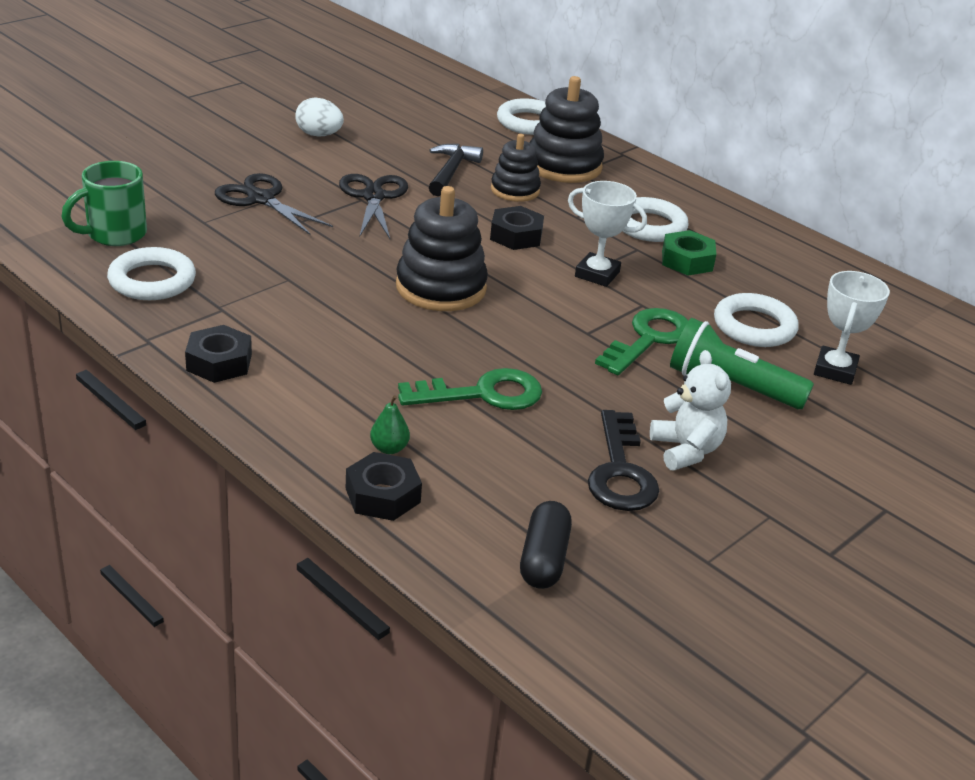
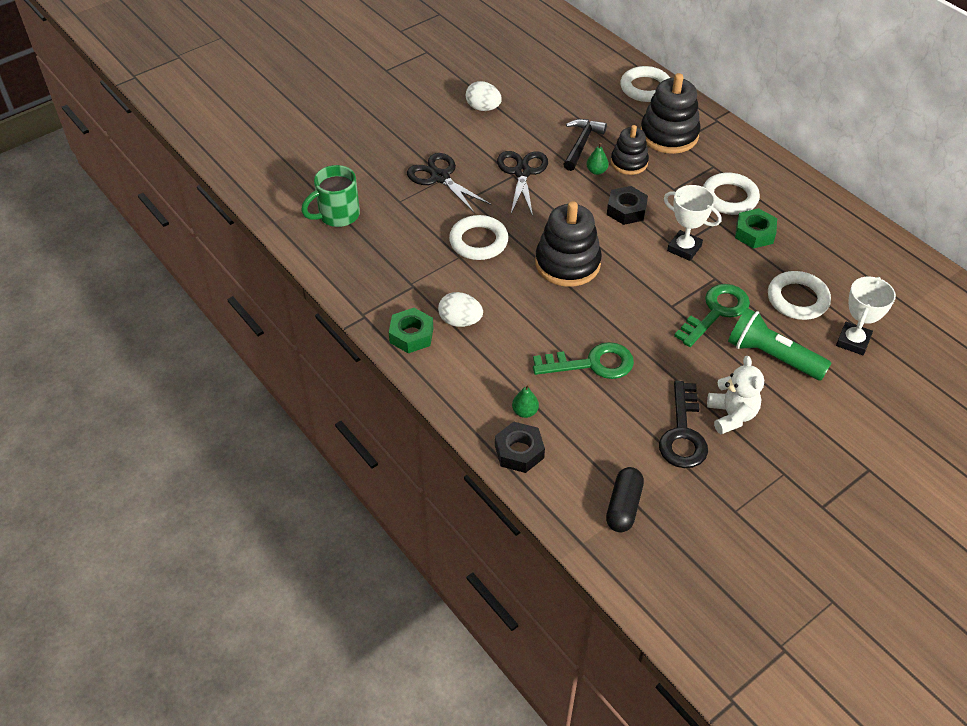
camera: 10 degrees right, 15 degrees up
(152, 280) = (364, 259): white ring -> white ring (478, 241)
(219, 362) = (411, 335): black nut -> green nut
(291, 347) = (460, 321): none -> white egg
(473, 197) = (596, 171): none -> green pear

